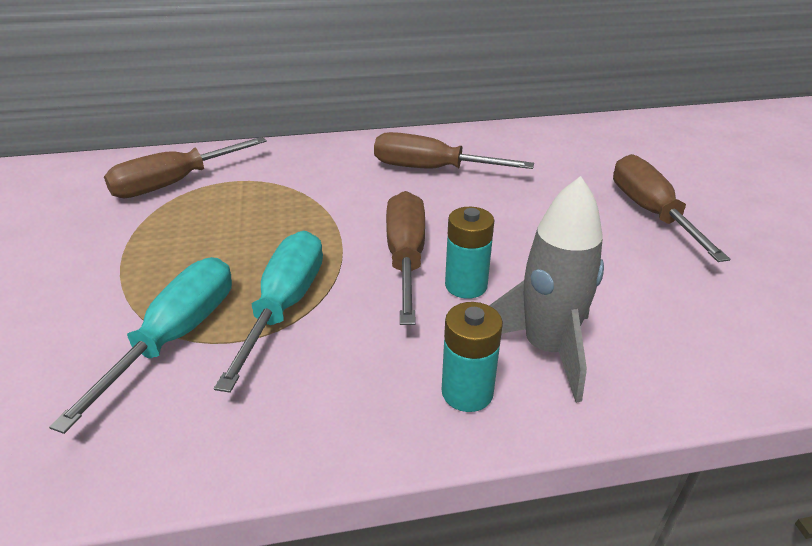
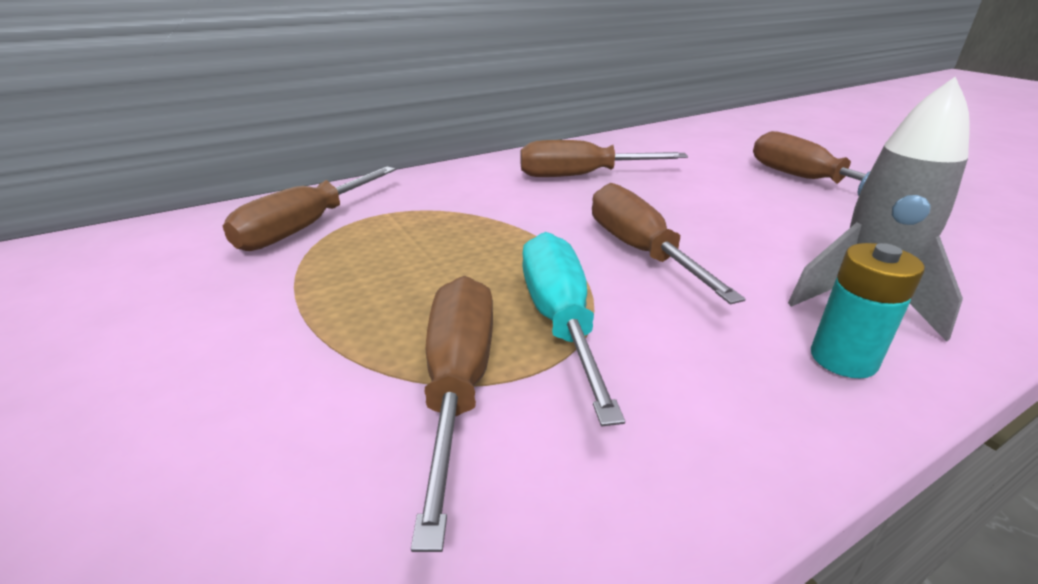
camera: 20 degrees left, 5 degrees down
(176, 336) = (458, 384): turquoise screwdriver -> brown screwdriver
(466, 285) = (725, 263): turquoise battery -> none

